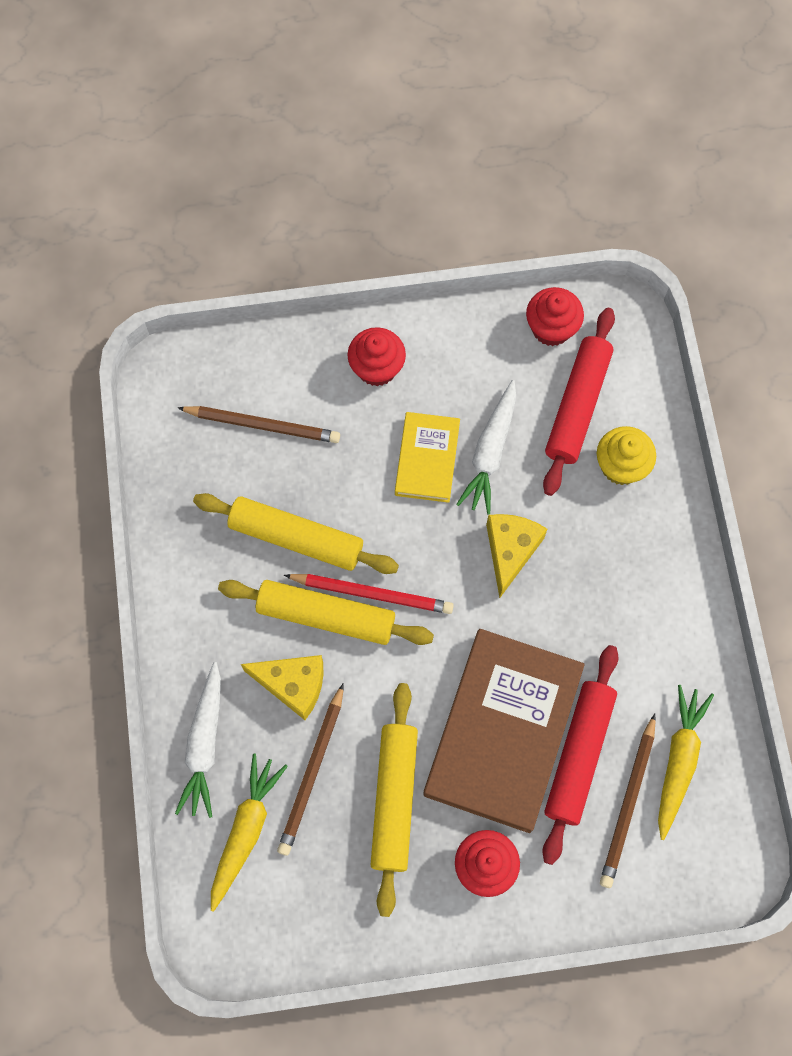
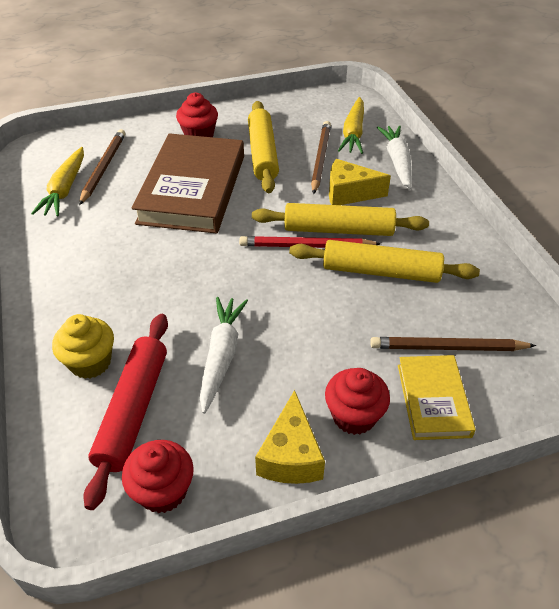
camera: 170 degrees right, 25 degrees down
(427, 459) = (282, 342): yellow book -> yellow book (433, 400)
(510, 551) = (195, 286): yellow cheese -> yellow cheese (290, 455)
(578, 755) = (137, 184): red rolling pin -> none

